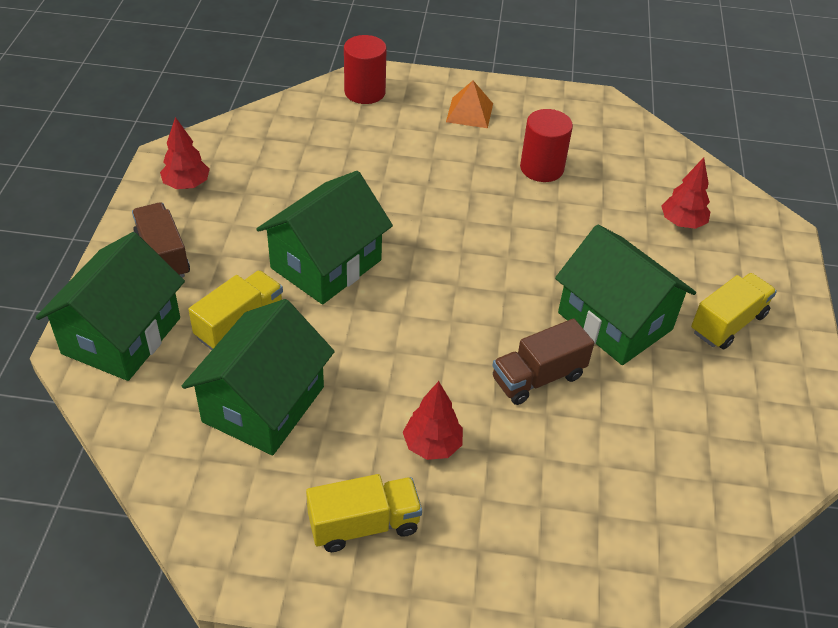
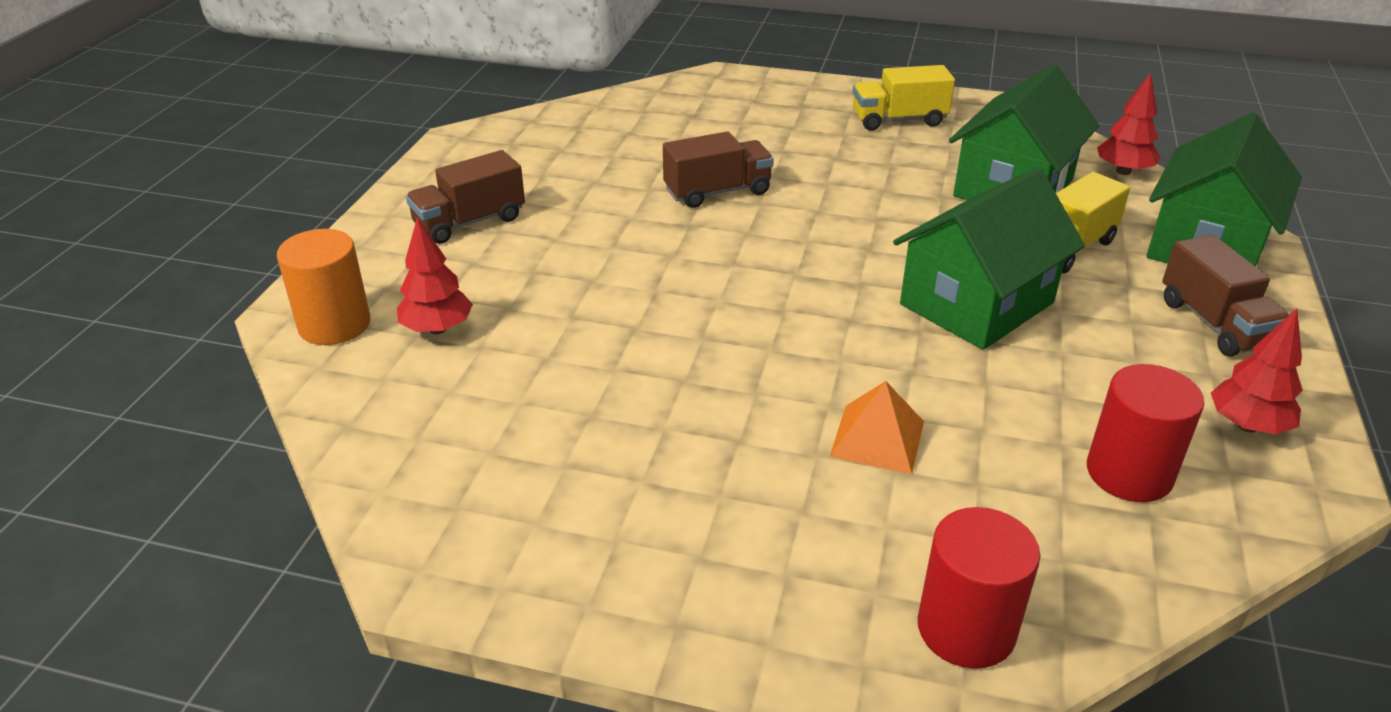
camera: 170 degrees left, 10 degrees down
(432, 445) = (837, 155): red tree -> red tree (1123, 171)
(469, 112) = (727, 556): orange pyramid -> orange pyramid (877, 438)
(541, 168) = (619, 425): red cylinder -> red cylinder (1129, 473)
(614, 321) = (606, 230): green house -> none
(728, 323) = (470, 222): yellow truck -> brown truck
(749, 222) = (334, 324): none -> orange cylinder

